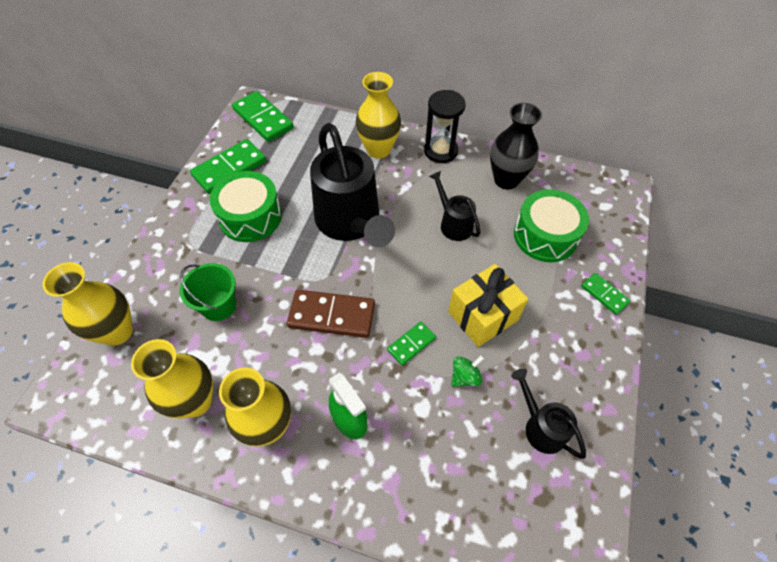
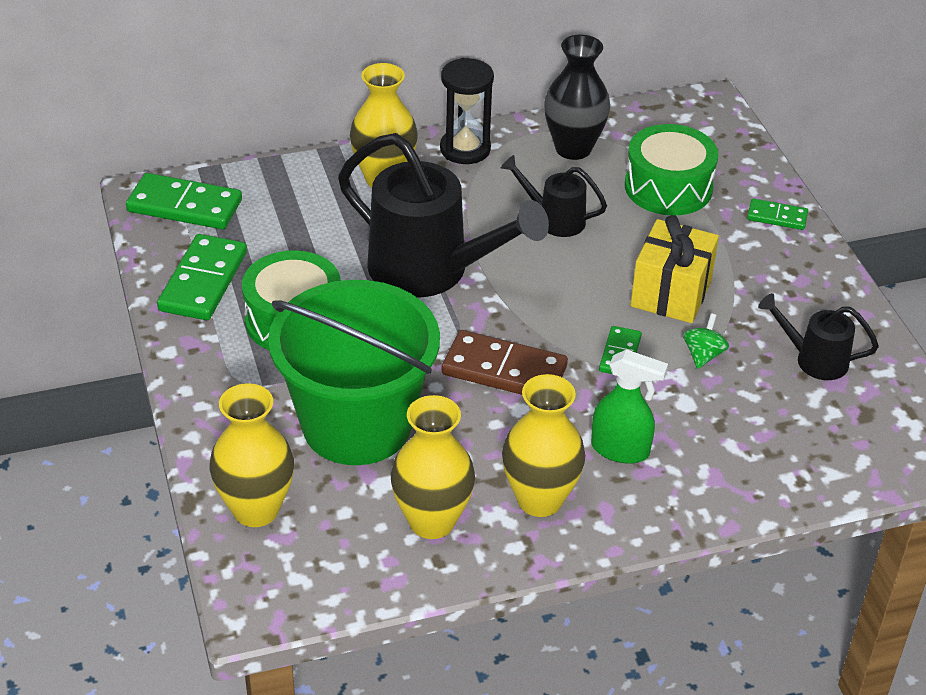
camera: 35 degrees left, 15 degrees down
(218, 305) = (357, 425): green bucket -> green bucket, size x2.13
(332, 315) = (504, 370): brown domino -> brown domino turned 45 degrees clockwise

